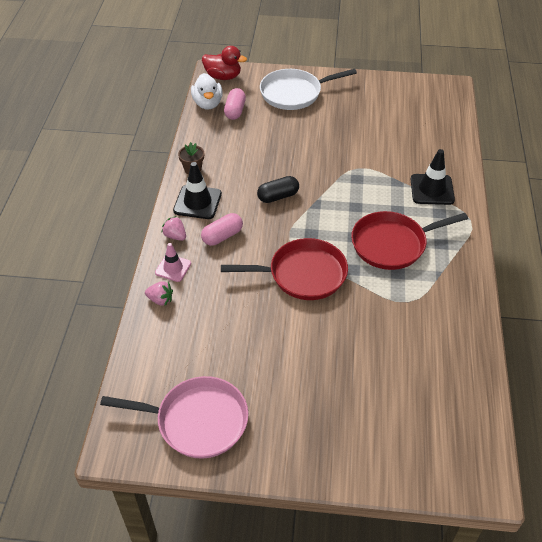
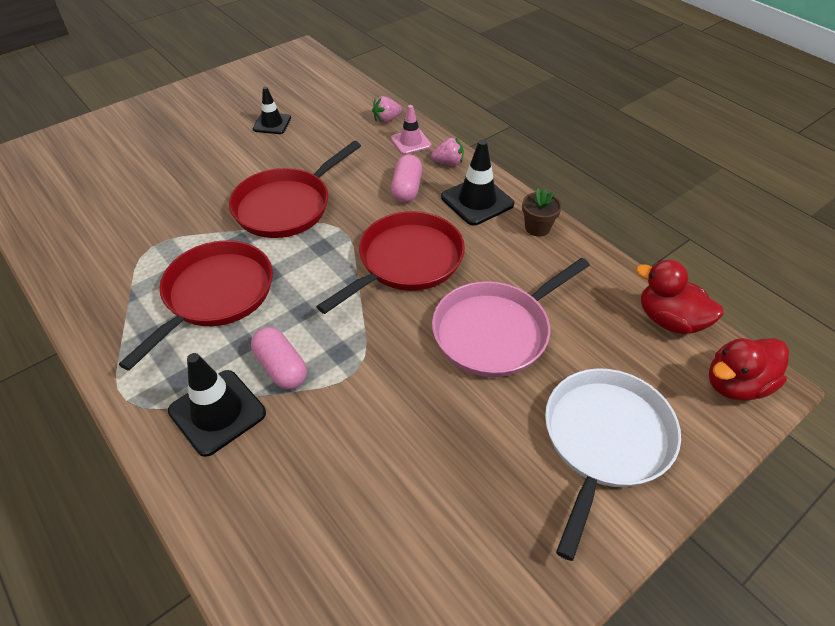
camera: 135 degrees right, 0 degrees up
(197, 421) = (261, 84): pink pan -> pink pan (495, 331)
(208, 104) = (669, 320): white duck -> red duck
(235, 111) = (623, 337): pink capsule -> pink capsule (281, 368)
(239, 359) = (272, 123): none -> black traffic cone
(278, 196) = (406, 261): black capsule -> red pan

